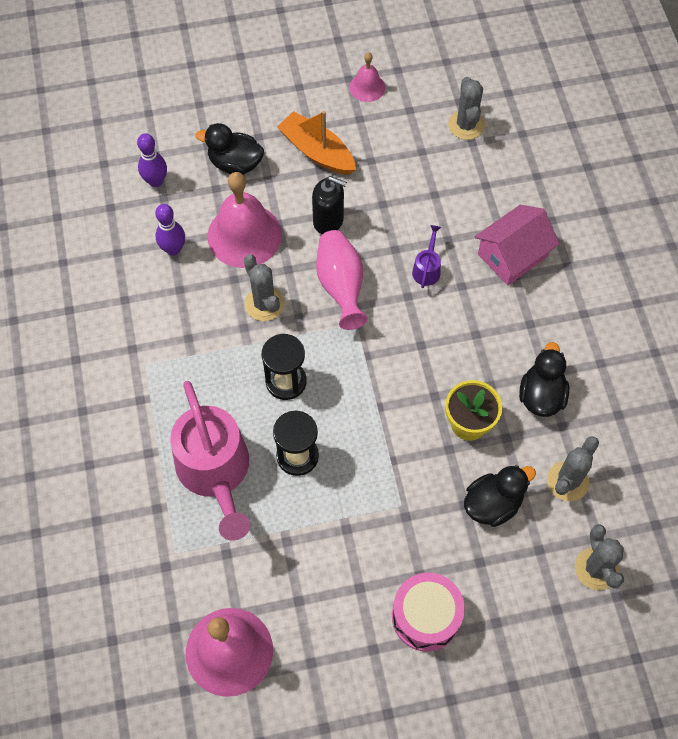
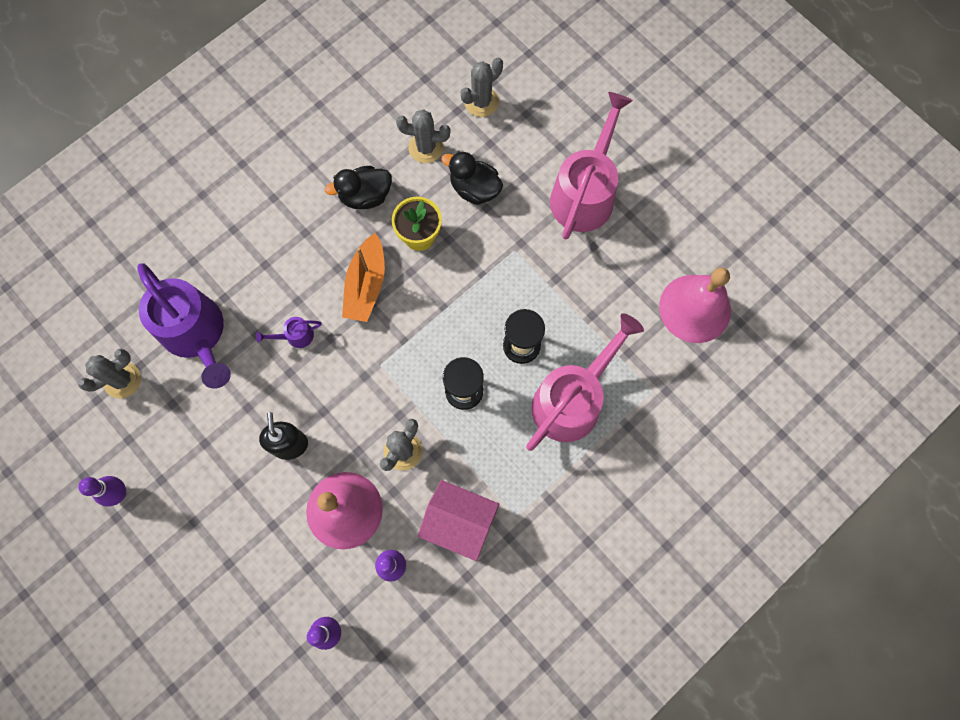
camera: 120 degrees left, 10 degrees up
(235, 163) = (271, 567): black duck -> none
(317, 151) = (219, 498): orange boat -> orange boat (366, 285)
(341, 286) = (350, 397): pink vase -> none
(367, 87) = (119, 493): pink bell -> purple bowling pin
(426, 616) = (585, 192): pink drum -> pink watering can
(475, 194) = (197, 334): none -> purple watering can
(512, 255) = (245, 275): pink house -> pink house (459, 522)

